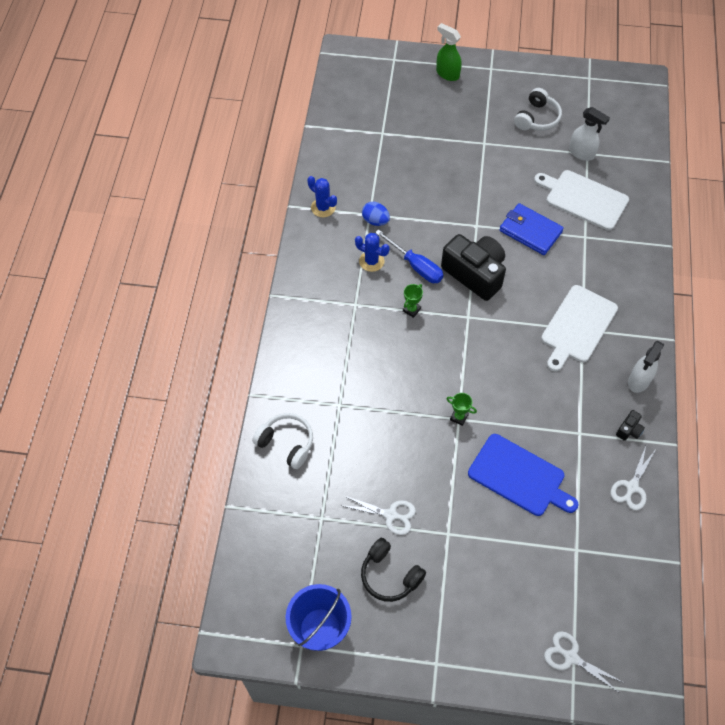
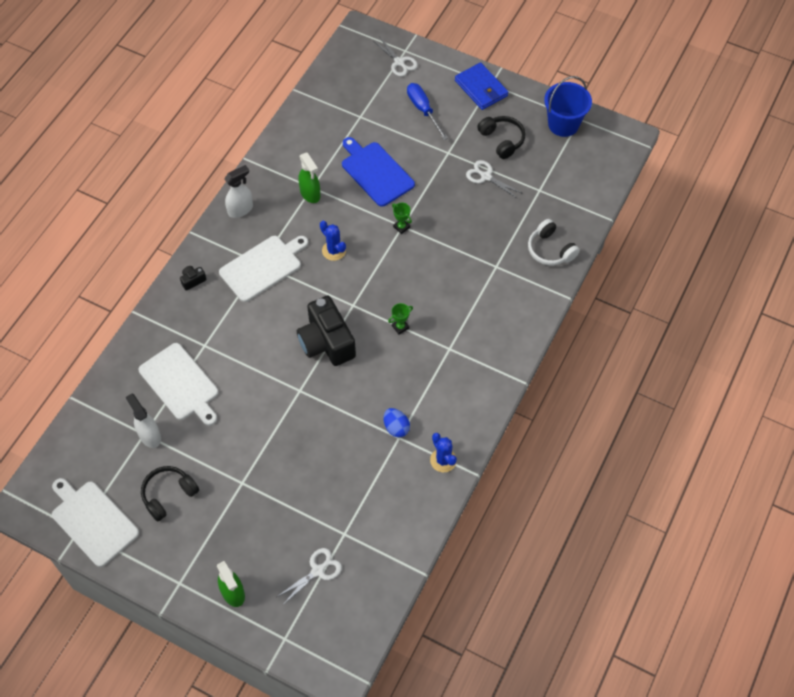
camera: 160 degrees left, 0 degrees up
(371, 261) = (417, 386): blue cactus -> blue cactus (334, 250)
(416, 266) = (377, 367): blue screwdriver -> blue screwdriver (423, 110)
(530, 231) = (252, 367): blue wallet -> blue wallet (481, 88)
(537, 118) = (168, 495): white headphones -> black headphones
(577, 424) = (310, 194): none -> green spray bottle
(583, 86) = (93, 521): none -> white cutting board
(629, 430) = (272, 177): black camera -> black camera (193, 280)
(632, 487) = (296, 141): white scissors -> white scissors (318, 570)

